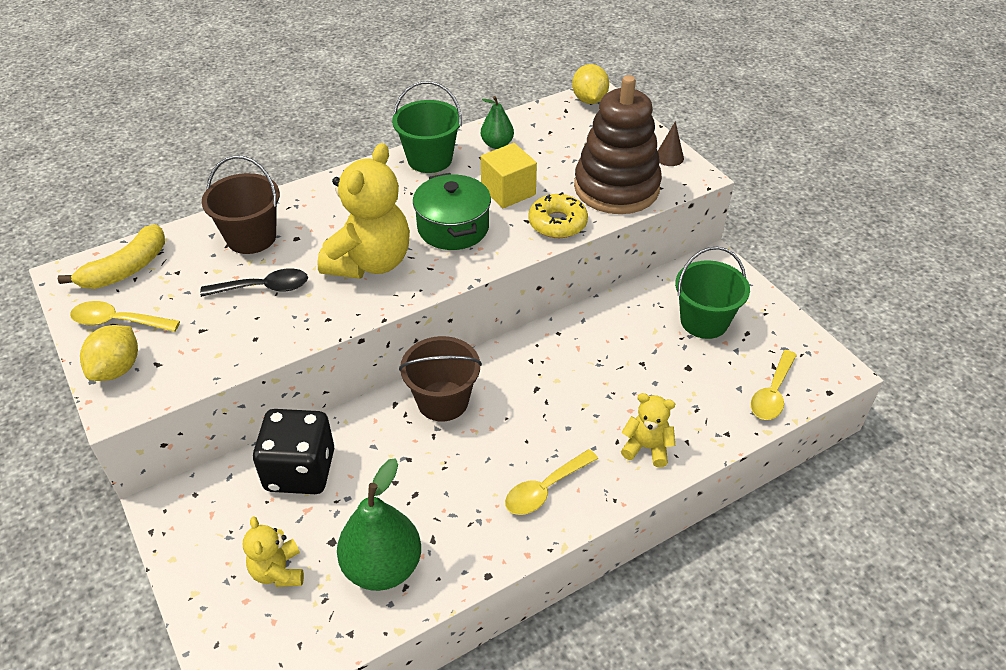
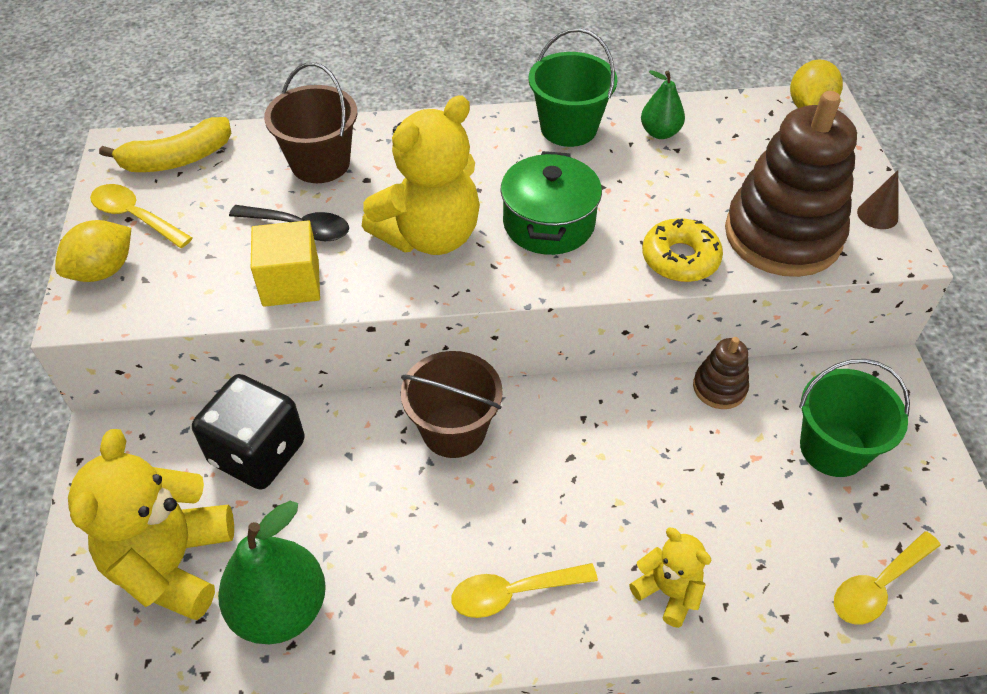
camera: 25 degrees right, 5 degrees up
(278, 571) = (172, 563): yellow teddy bear -> yellow teddy bear, size x1.92
(508, 191) = (640, 197): yellow cube -> yellow cube (291, 283)
(612, 308) = (719, 387): none -> brown stacking toy

